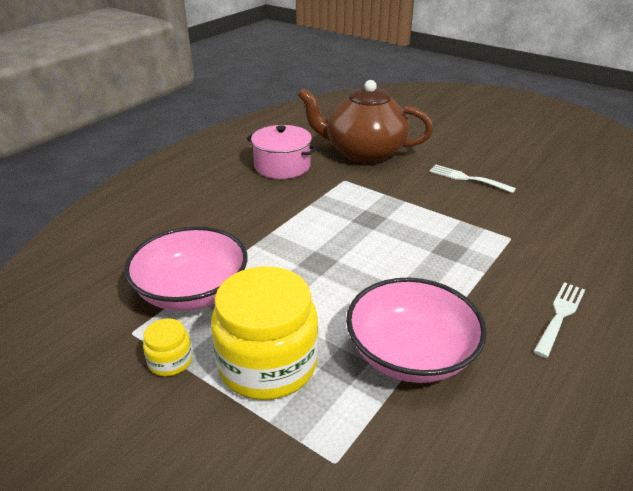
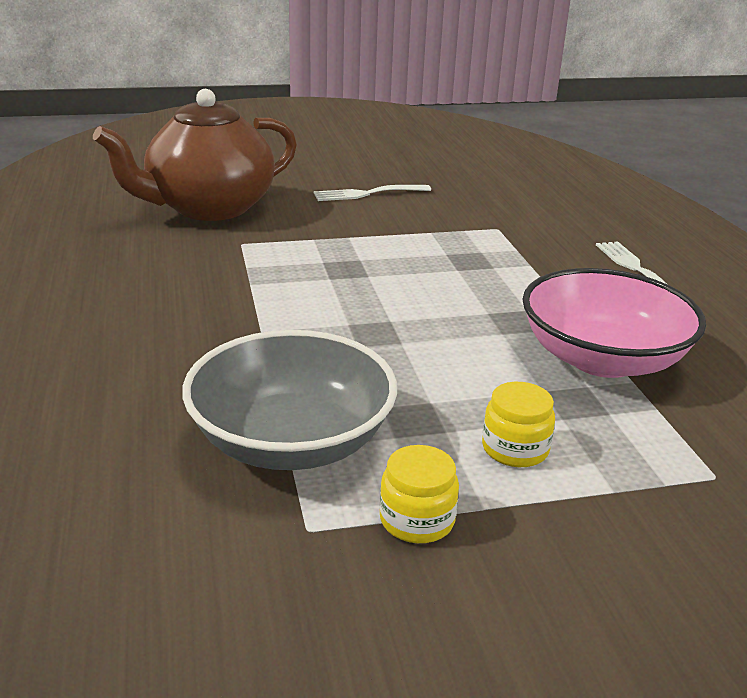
camera: 50 degrees left, 5 degrees down
(192, 291) = (291, 441): pink bowl -> grey bowl
(267, 364) = (515, 449): yellow jar -> yellow jar, size x0.45
(282, 166) = (128, 259): pink pot -> none

